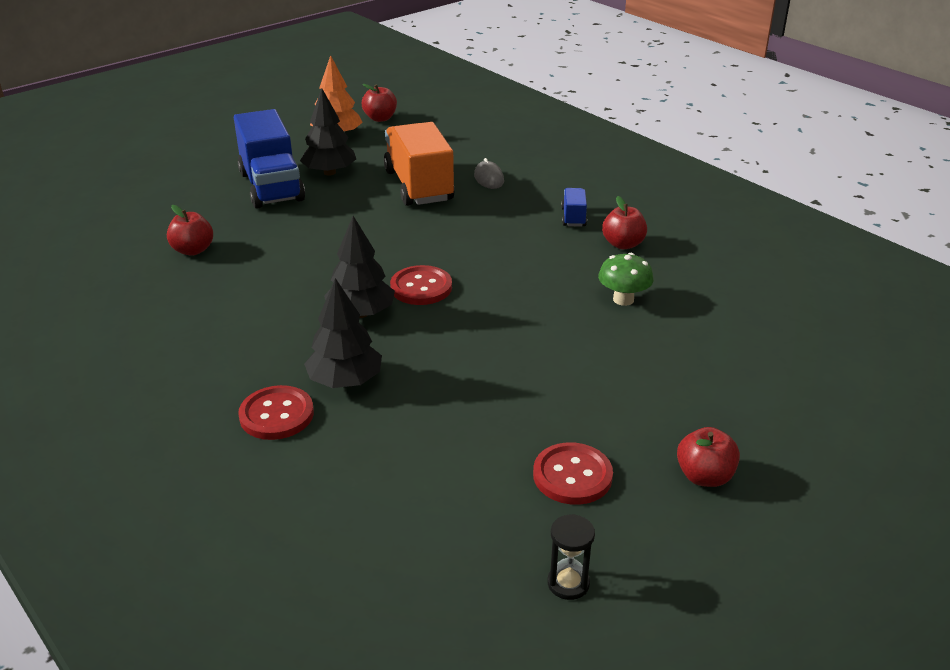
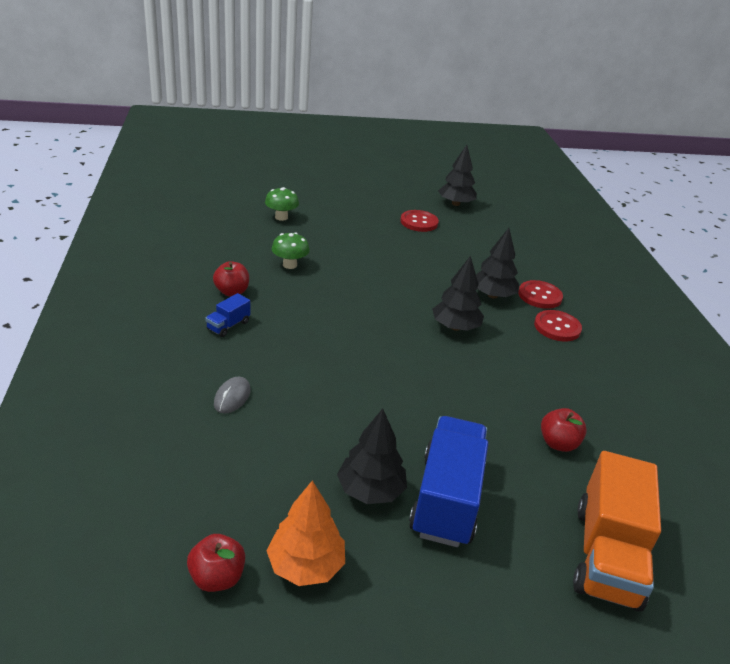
camera: 150 degrees left, 0 degrees up
(419, 186) = (303, 421): orange truck -> orange truck (606, 555)
(421, 287) = (400, 326): red button -> red button (557, 327)
(568, 583) = (455, 204): black hourglass -> black tree
(704, 476) = (367, 202): red apple -> none
(750, 364) = (281, 217): none -> green mushroom

